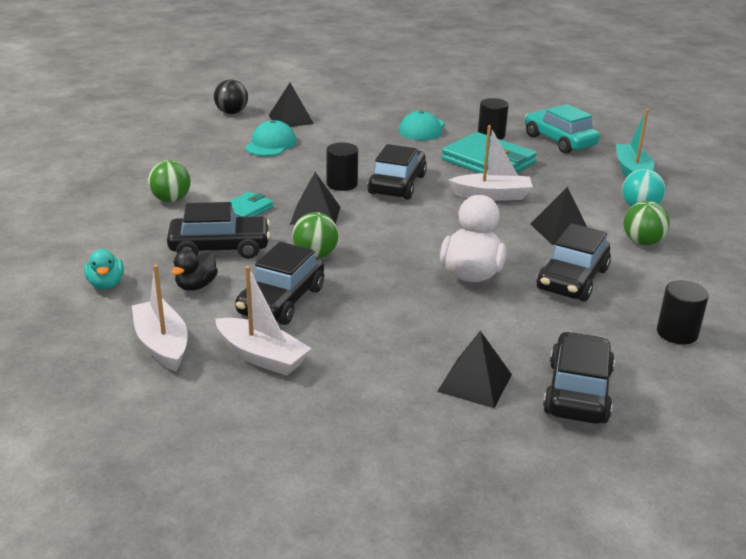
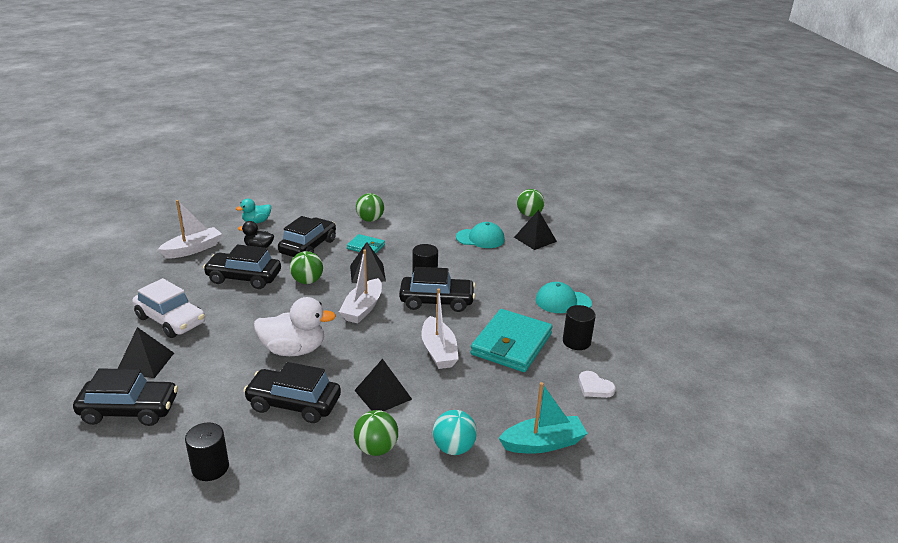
camera: 75 degrees right, 0 degrees up
(220, 248) = (308, 247): black car -> black car turned 135 degrees counterclockwise
(231, 113) = (529, 215): black ball -> green ball
(262, 356) = (179, 281): white boat -> white boat (362, 308)
(373, 363) = (171, 320): none -> white car
(559, 141) = (594, 387): turquoise car -> white heart

